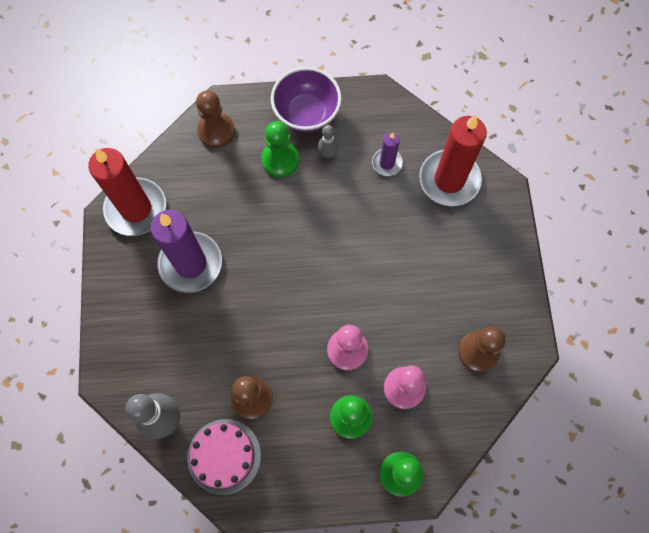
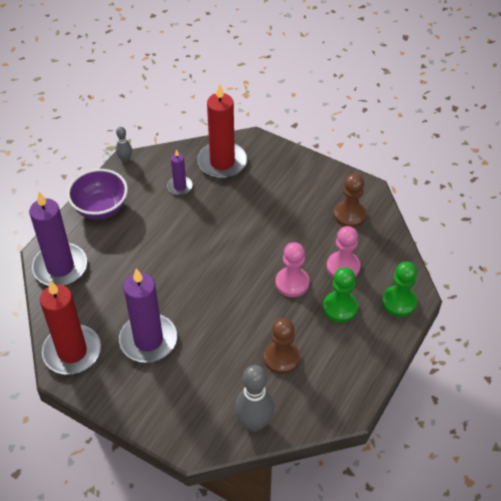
camera: 55 degrees left, 20 degrees down
(216, 131) = (60, 267): brown pawn -> purple candle
(224, 456) = (311, 399): pink cake -> none
(280, 160) = (120, 242): green pawn -> none
(328, 154) = (142, 214): grey bowling pin -> grey bowling pin (125, 159)

